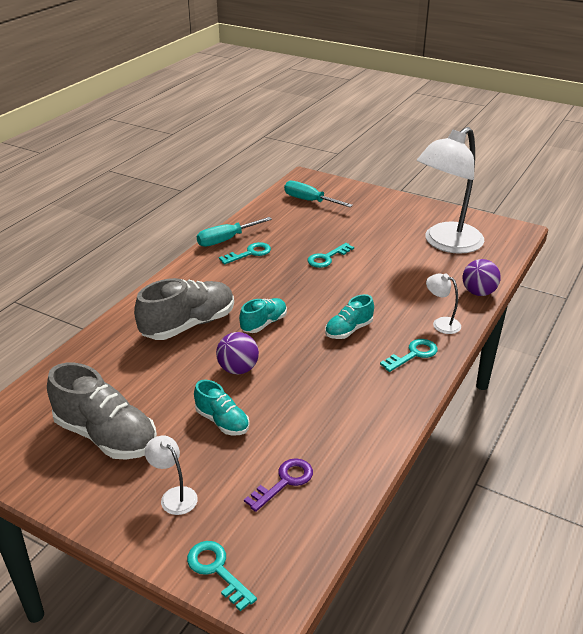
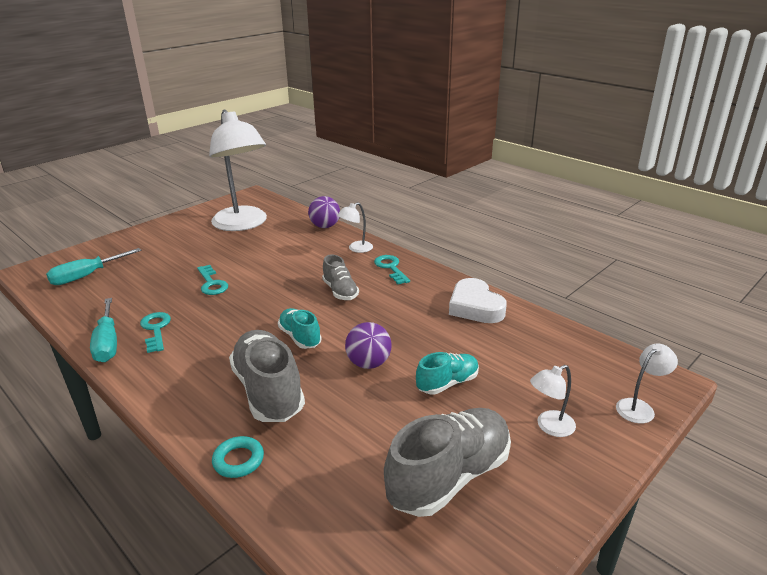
camera: 75 degrees left, 5 degrees down
(114, 331) = (238, 460): none -> turquoise ring
(217, 570) = (639, 407): turquoise key -> white lamp
(284, 482) = (535, 356): purple key -> none
(349, 330) = (340, 291): turquoise shoe -> grey shoe
(362, 427) = (475, 307): none -> white heart

